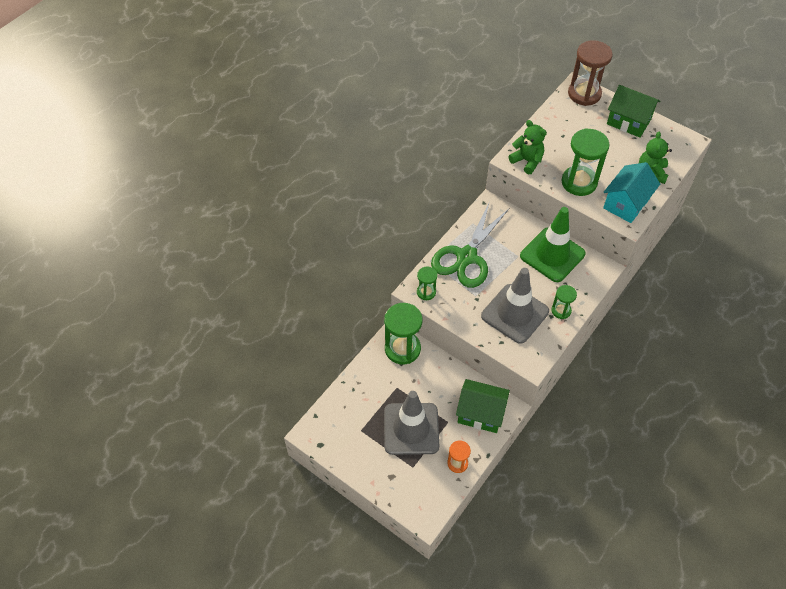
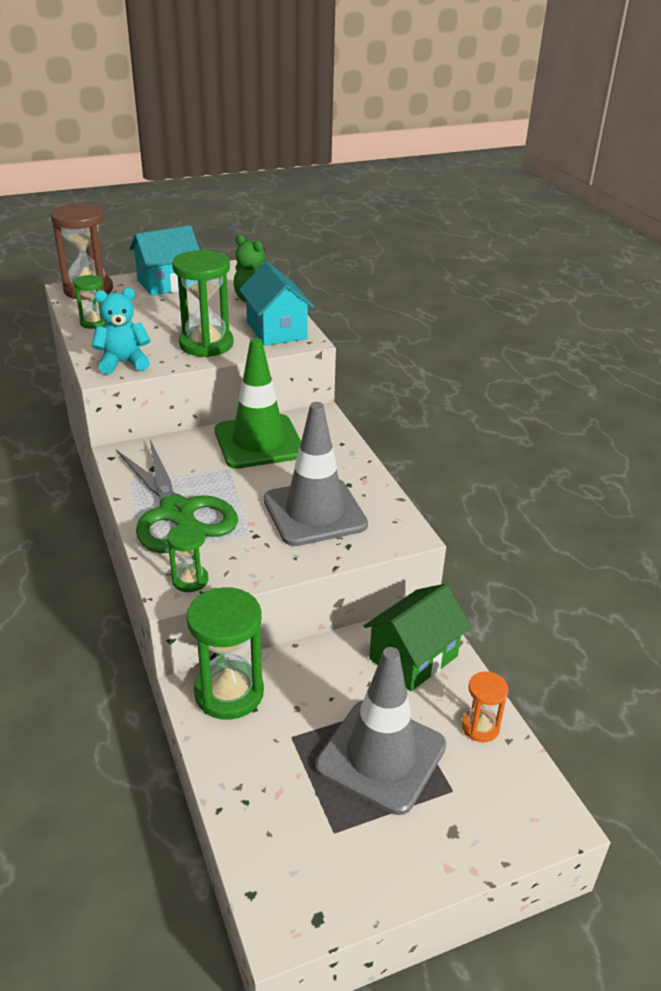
camera: 60 degrees left, 20 degrees down
(527, 161) = (123, 363): green teddy bear -> turquoise teddy bear
(561, 310) = (348, 473): green hourglass -> green hourglass (94, 323)
(628, 121) = (168, 283): green house -> turquoise house

